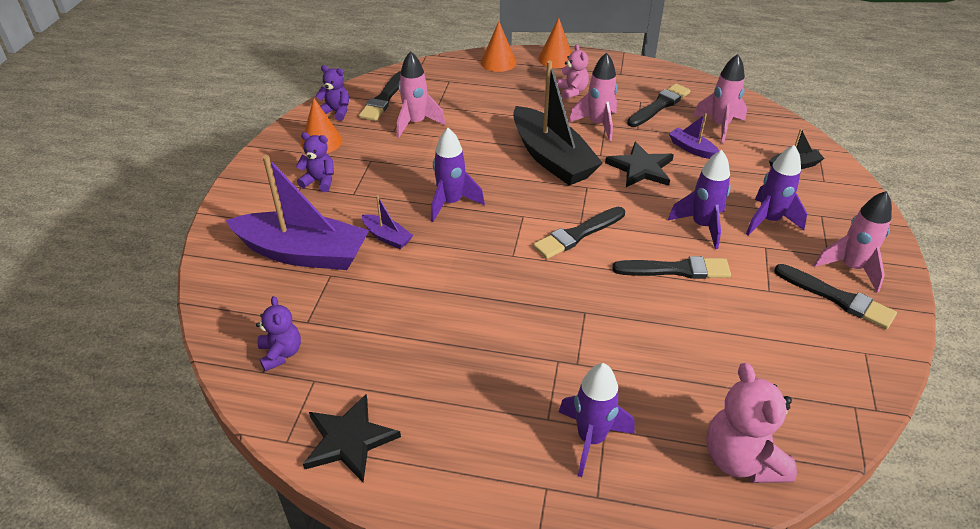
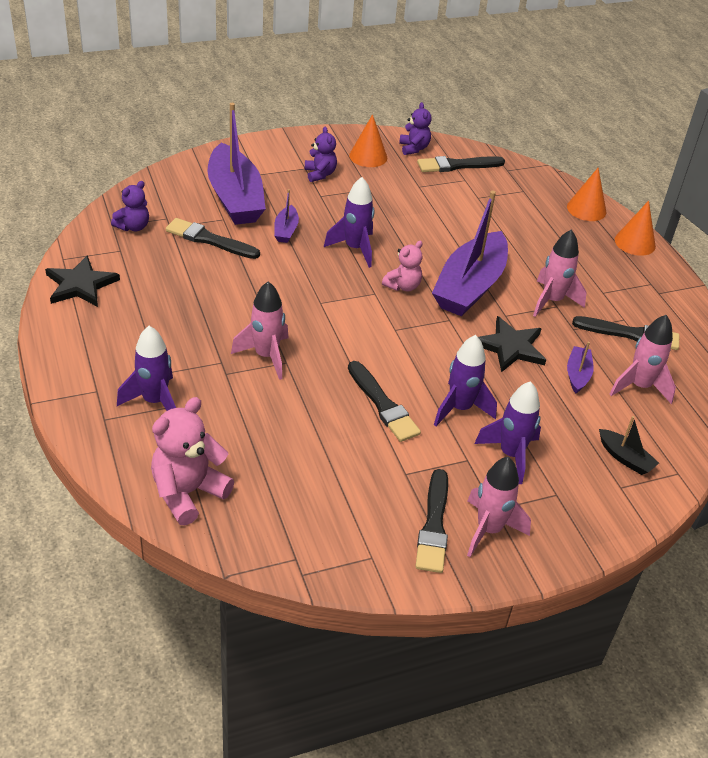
camera: 55 degrees right, 0 degrees up
(416, 123) = (441, 194): pink rocket -> pink rocket (266, 356)
(551, 158) = (470, 286): black boat -> purple boat
(572, 91) = (590, 269): pink teddy bear -> pink teddy bear (403, 286)
(578, 234) = (379, 332): black brush -> black brush (210, 240)

